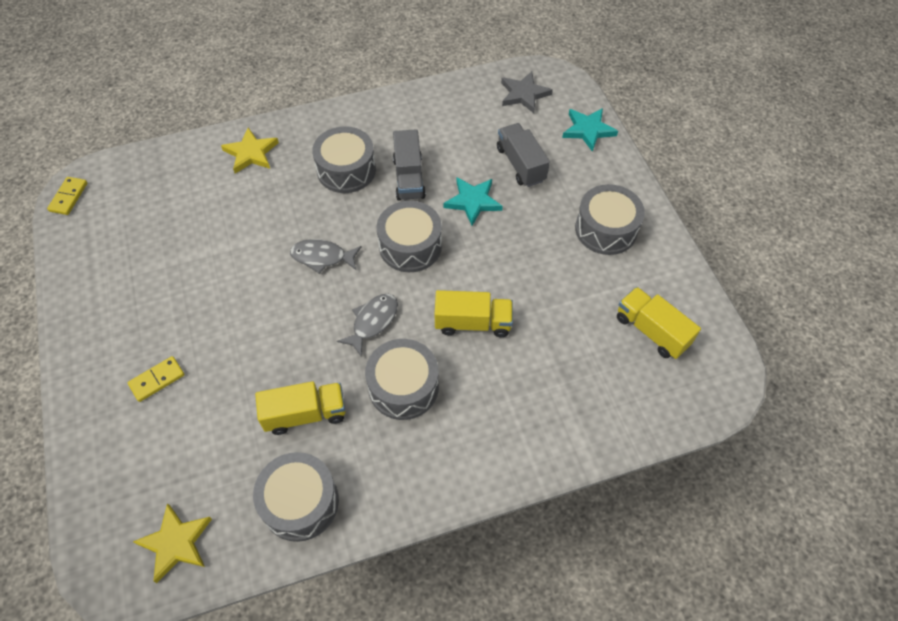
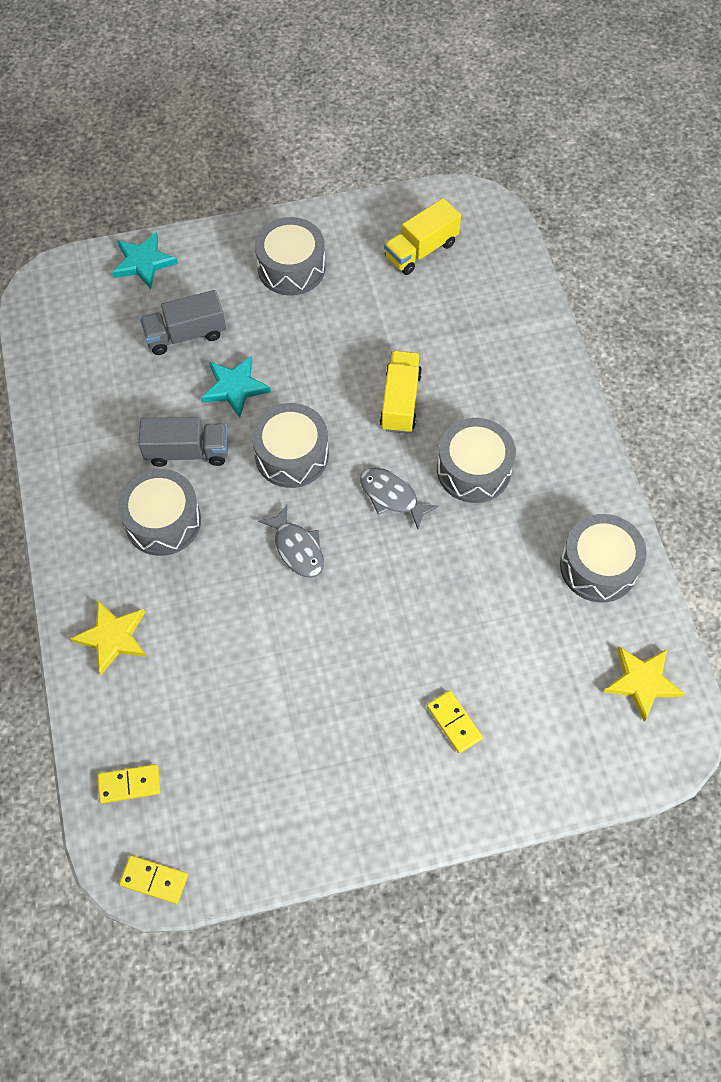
camera: 85 degrees left, 5 degrees up
(139, 176) = (129, 784): none -> yellow domino
(305, 414) = (502, 563): yellow truck -> none
(322, 257) = (297, 548): grey fish -> grey fish turned 45 degrees counterclockwise
(524, 94) = (70, 319): grey star -> none

